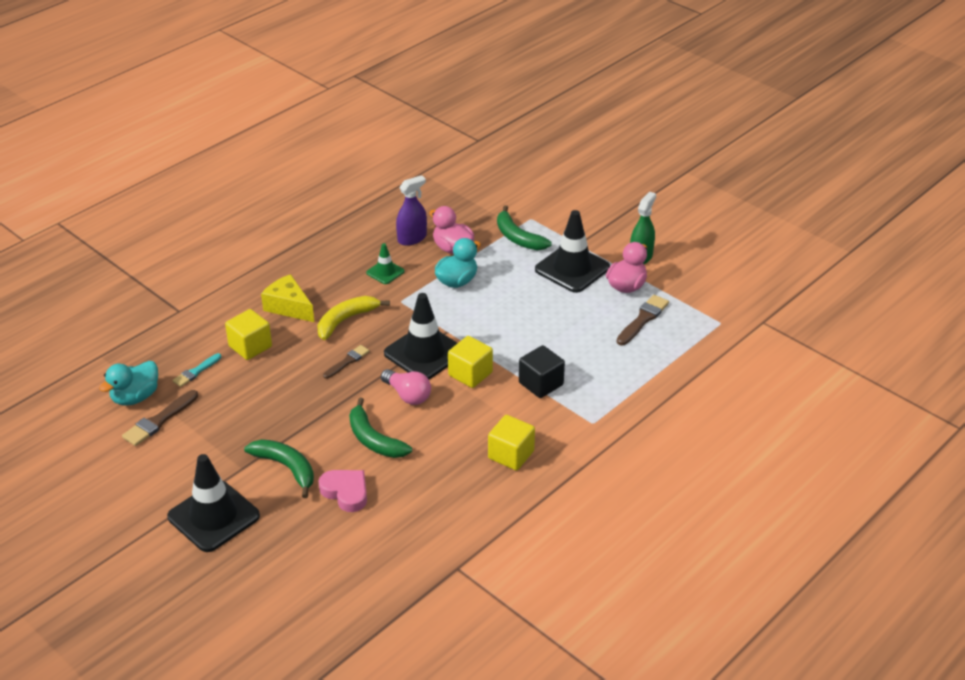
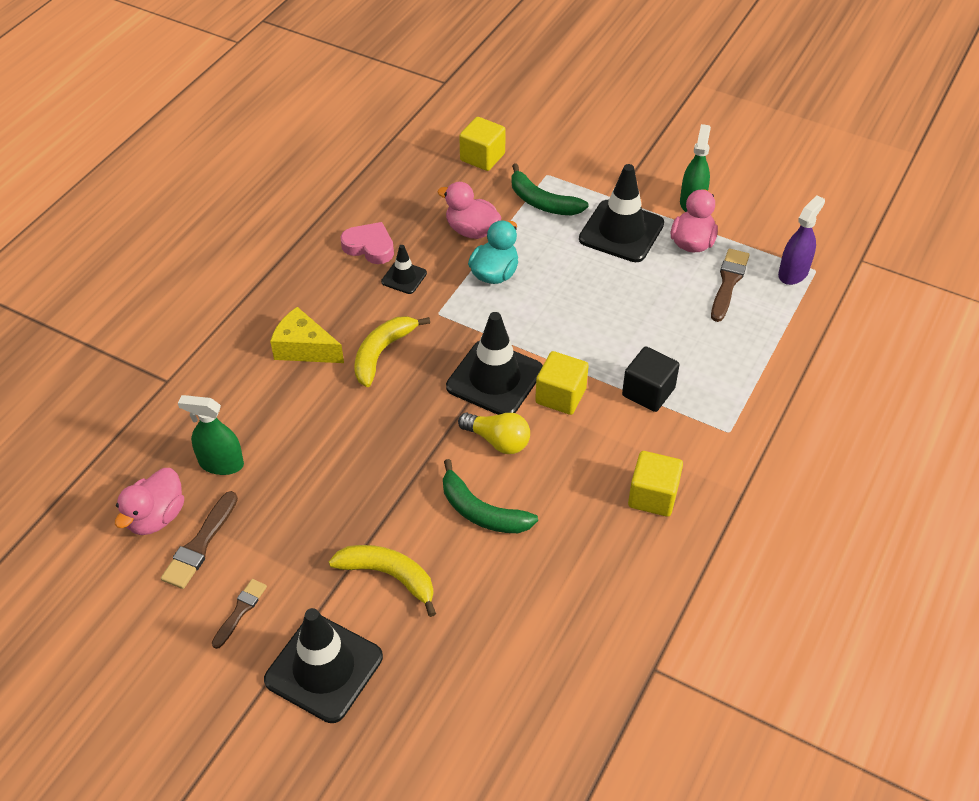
camera: 15 degrees left, 10 degrees up
(135, 397) = (156, 517): turquoise duck -> pink duck
(196, 372) = (221, 463): turquoise brush -> green spray bottle
(250, 346) = (277, 413): yellow cube -> yellow cube (482, 157)
(286, 468) = (389, 576): green banana -> yellow banana
(346, 492) = (476, 594): pink heart -> pink heart (369, 247)
(347, 361) = (406, 409): brown brush -> brown brush (240, 611)
(385, 272) = (404, 277): green traffic cone -> black traffic cone
(407, 395) = (497, 441): pink light bulb -> yellow light bulb
(412, 238) = (418, 226): purple spray bottle -> purple spray bottle (793, 273)

